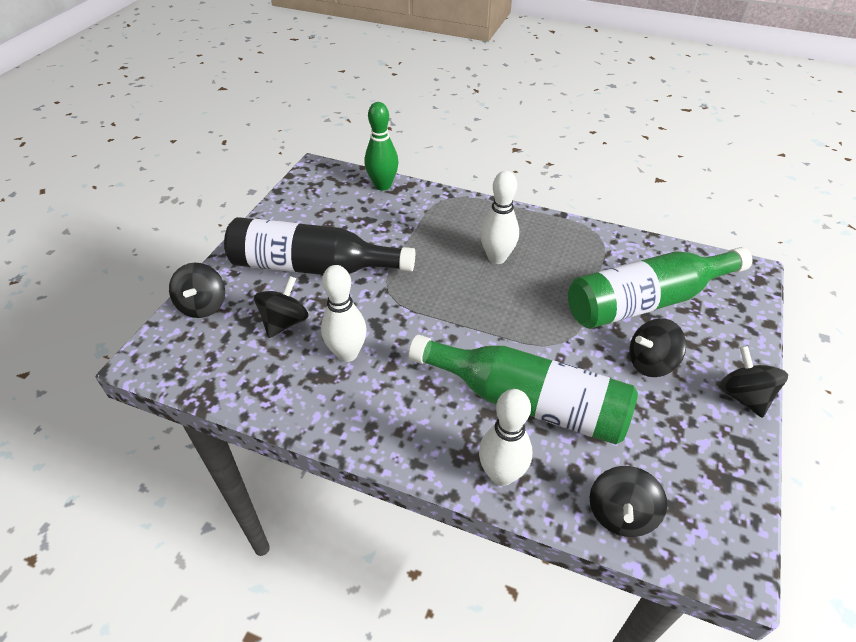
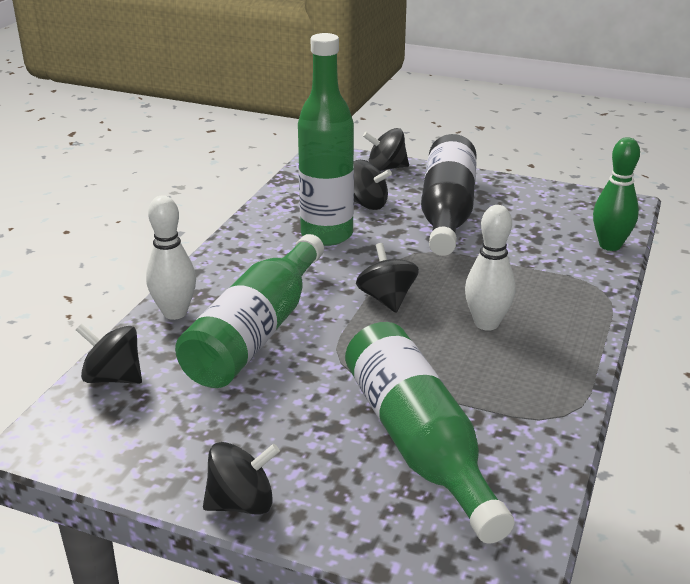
camera: 90 degrees right, 15 degrees down
(347, 353) = (327, 235): white bowling pin -> green bottle
(650, 363) = (305, 428): black spinning top -> black spinning top (386, 299)

